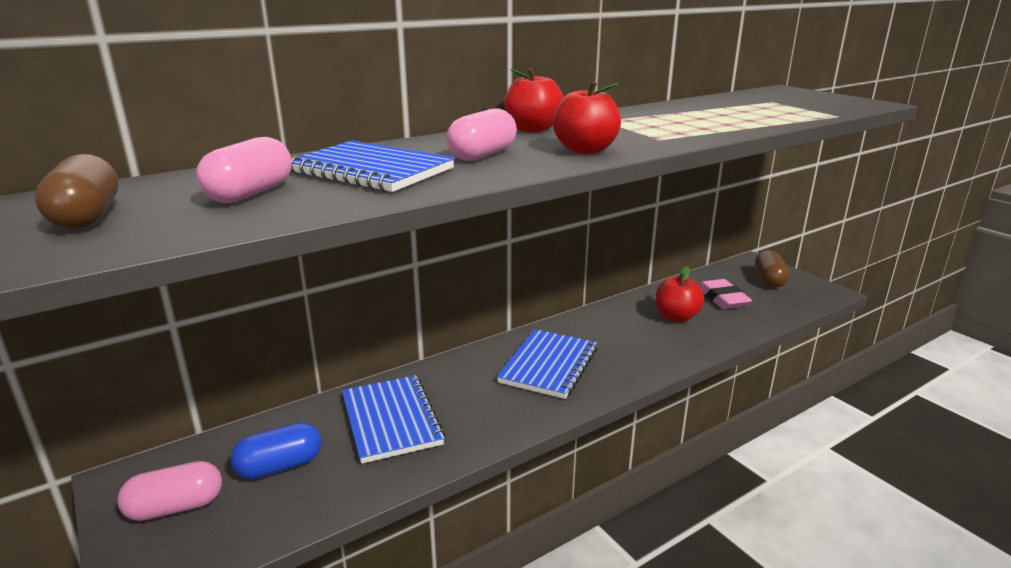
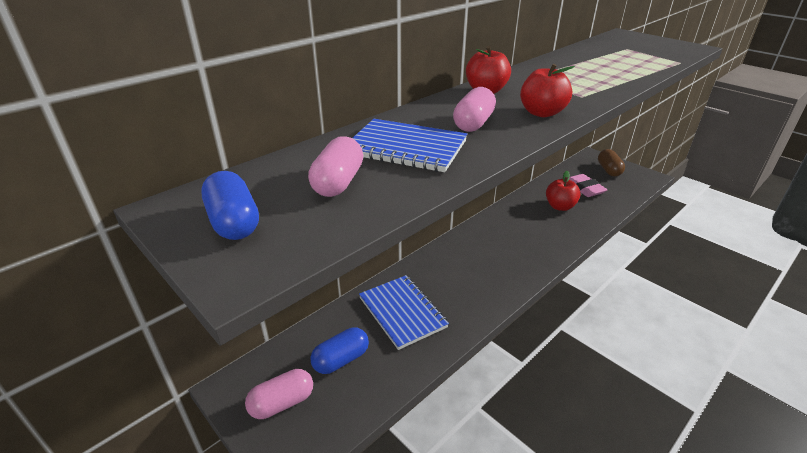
camera: 10 degrees left, 10 degrees up
(87, 217) = (234, 222): brown capsule -> blue capsule
(549, 366) = (491, 255): blue notebook -> none

